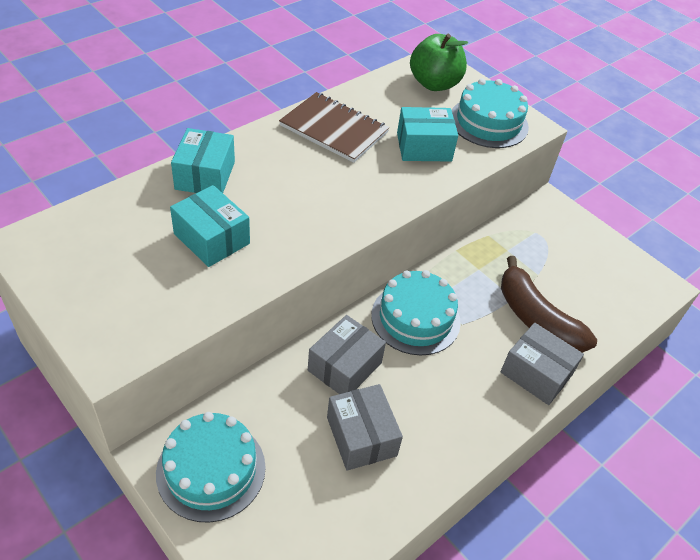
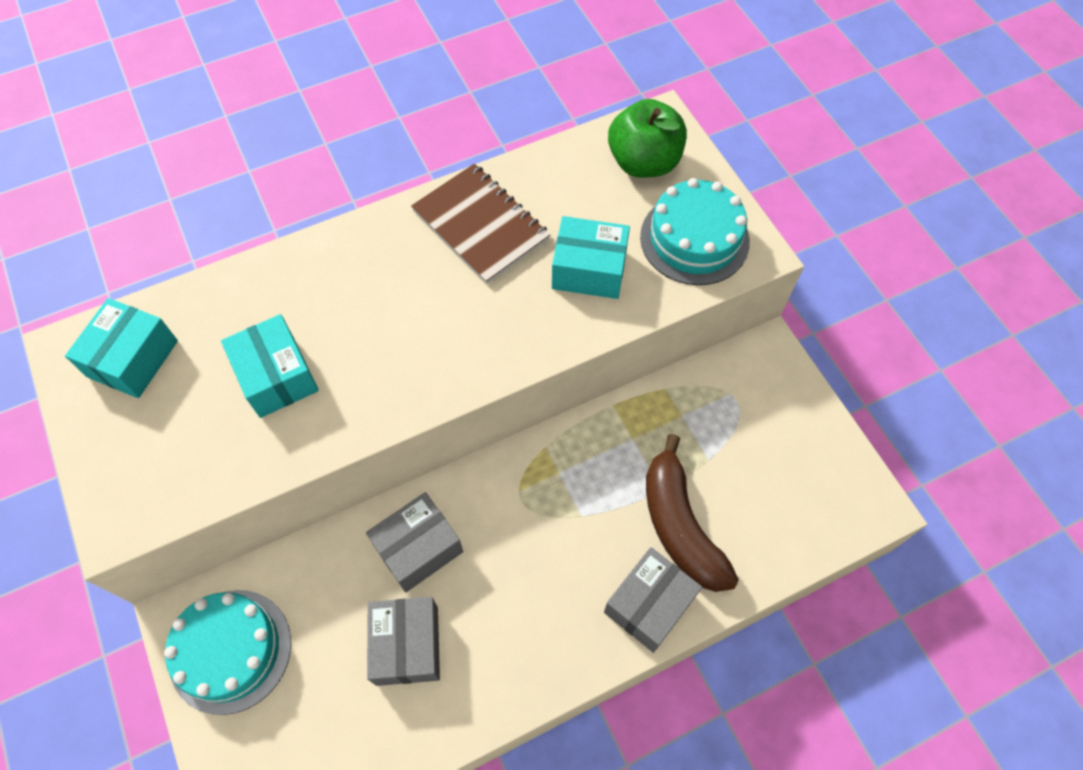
camera: 20 degrees right, 15 degrees up
(205, 175) = (298, 279): turquoise box -> turquoise box (133, 359)
(415, 318) = (526, 497): turquoise cake -> none
(536, 373) = (649, 604): grey box -> grey box turned 75 degrees clockwise

